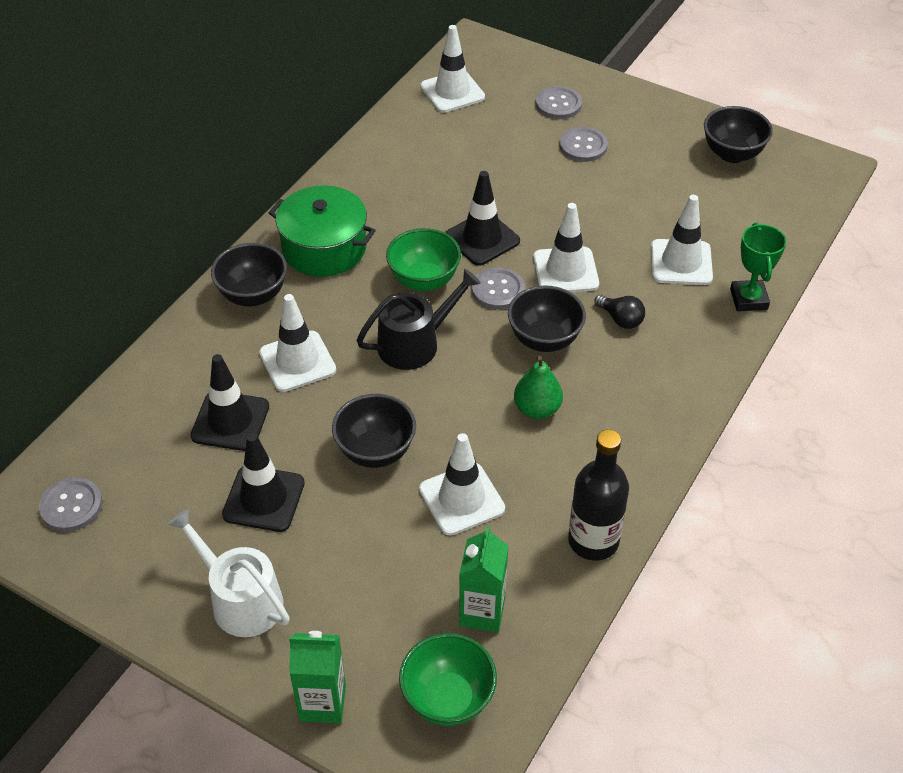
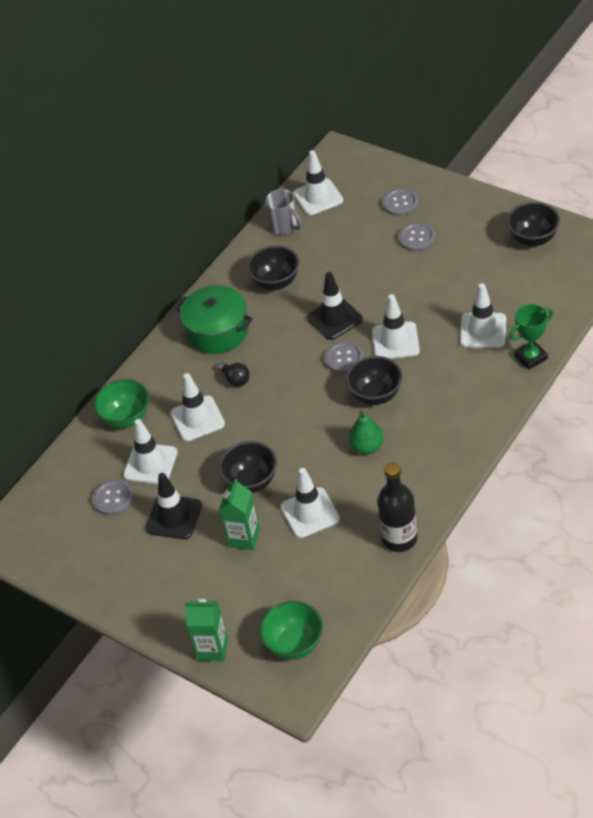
camera: 10 degrees right, 0 degrees up
(71, 506) = (44, 526): grey button -> grey button (113, 498)
(230, 421) = (150, 464): black traffic cone -> white traffic cone
(240, 599) = (159, 585): white watering can -> none
(253, 295) = (166, 370): black bowl -> black bowl (276, 282)
(411, 124) = (285, 227): none -> grey mug
(415, 343) = (281, 402): black watering can -> none
(424, 280) = (290, 353): green bowl -> green bowl (126, 418)
(482, 612) = (320, 588): green carton -> green carton (244, 538)
(621, 319) = (433, 377): black light bulb -> black light bulb (235, 379)
(748, 299) = (531, 357): green trophy -> green trophy turned 60 degrees clockwise

